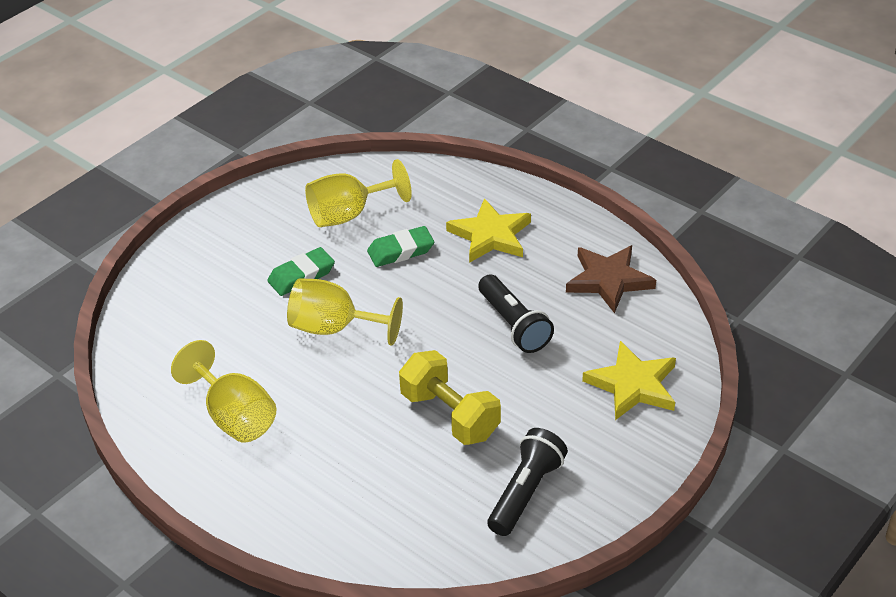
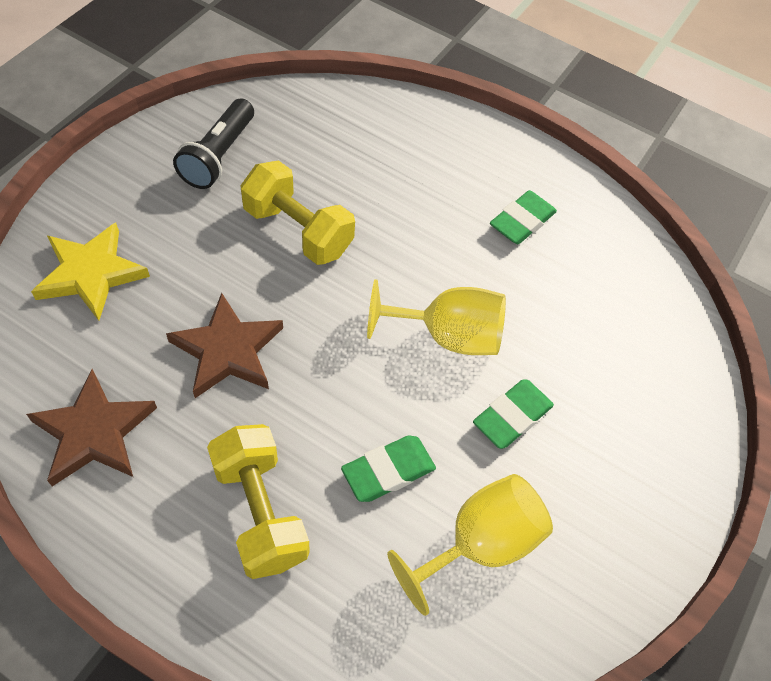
camera: 165 degrees right, 15 degrees up
(234, 416) = (522, 221): yellow goblet -> green eraser
(490, 235) = (260, 511): yellow star -> yellow dumbbell
(514, 325) = (227, 350): black flashlight -> brown star

